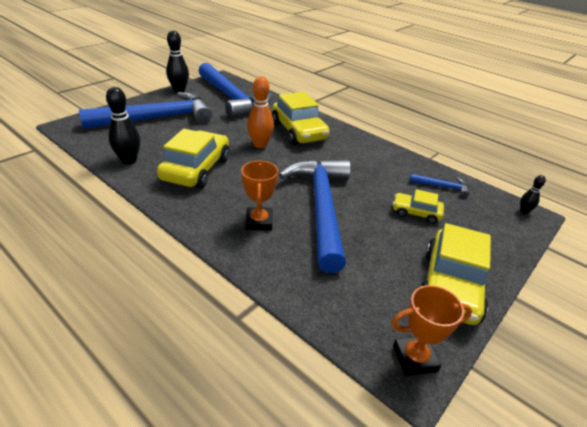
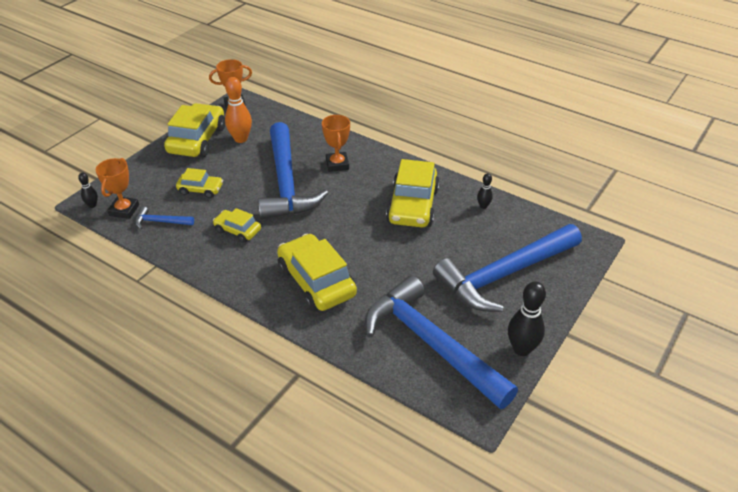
camera: 175 degrees right, 5 degrees up
(129, 160) = (483, 206): black bowling pin -> black bowling pin, size x0.52
(260, 144) = (359, 250): orange bowling pin -> orange bowling pin (241, 139)
(366, 171) = (237, 230): none -> yellow car
(486, 202) = (124, 210): none -> orange trophy

